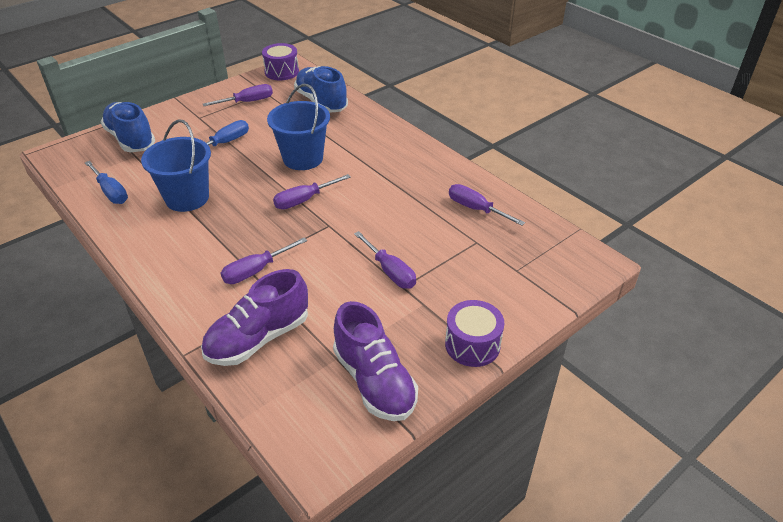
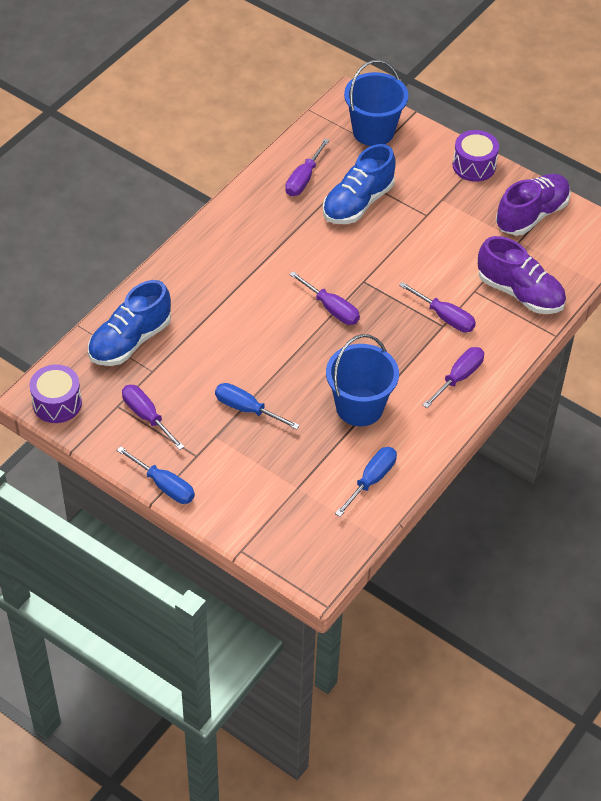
camera: 105 degrees left, 10 degrees up
(131, 139) = (265, 507): blue shoe -> blue shoe (358, 203)
(184, 102) = (164, 485): none -> blue screwdriver
(303, 158) = (258, 328): blue bucket -> blue bucket (373, 131)
(390, 271) = (411, 226): purple screwdriver -> purple screwdriver (459, 377)

